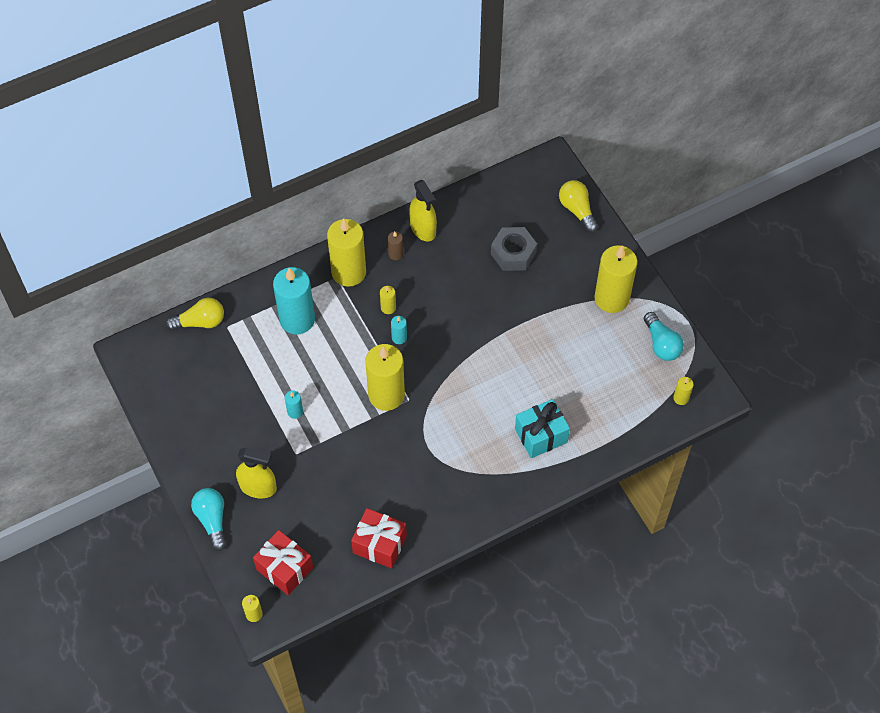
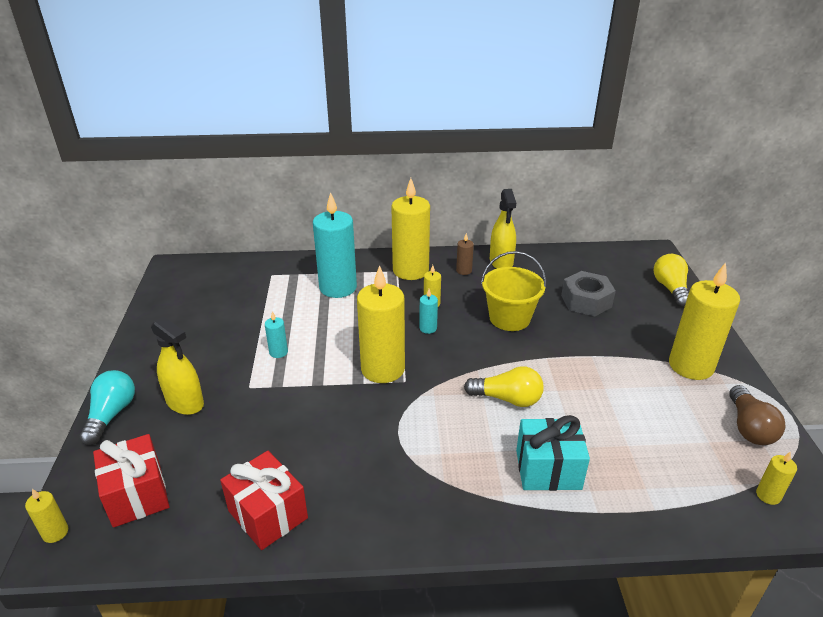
camera: 25 degrees right, 25 degrees down
(200, 322) = (251, 265): yellow light bulb -> yellow light bulb (507, 399)
(459, 299) = (509, 318): none -> yellow bucket
(661, 344) = (749, 427): turquoise light bulb -> brown light bulb

